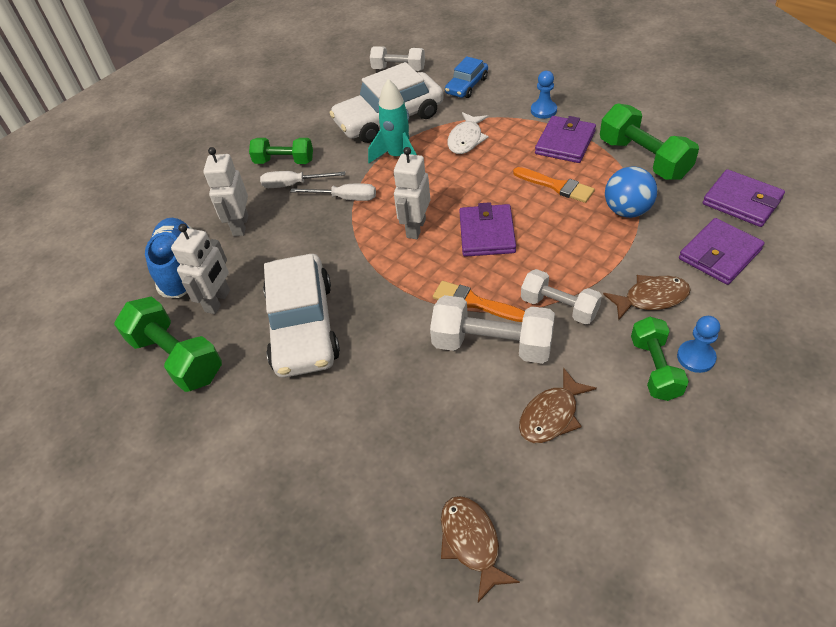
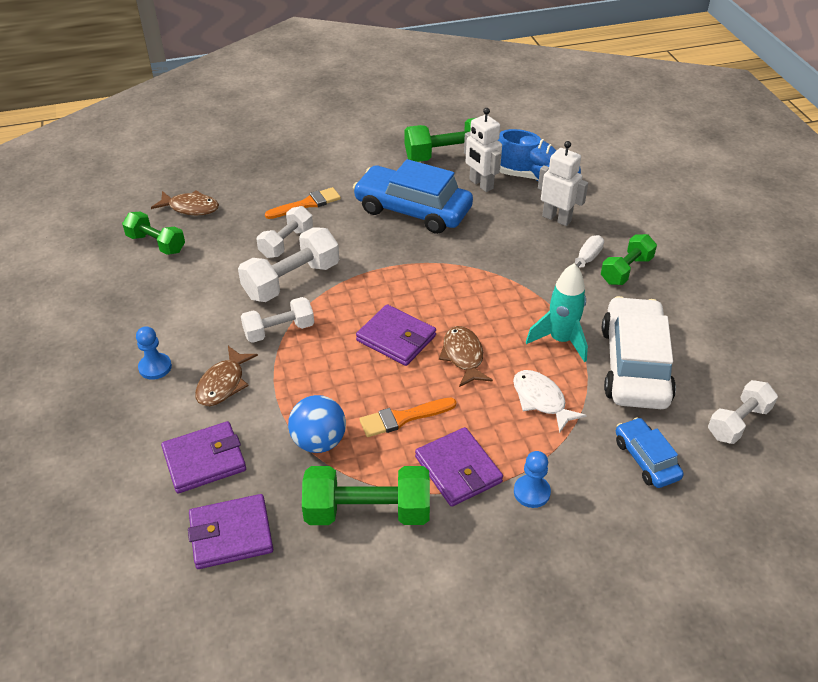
camera: 120 degrees right, 5 degrees down
(303, 326) = (413, 210): white car -> blue car
(345, 198) = (532, 283): white screwdriver -> none
(415, 228) = (449, 303): white robot -> none
(444, 391) = (286, 243): none -> white dumbbell
(474, 302) = (336, 292): orange brush -> orange brush (307, 204)
(551, 415) = (212, 275): brown fish -> brown fish (463, 356)
(655, 368) = (176, 341): green dumbbell -> green dumbbell (156, 244)
(719, 254) = (204, 460): purple wallet -> purple wallet turned 75 degrees clockwise

